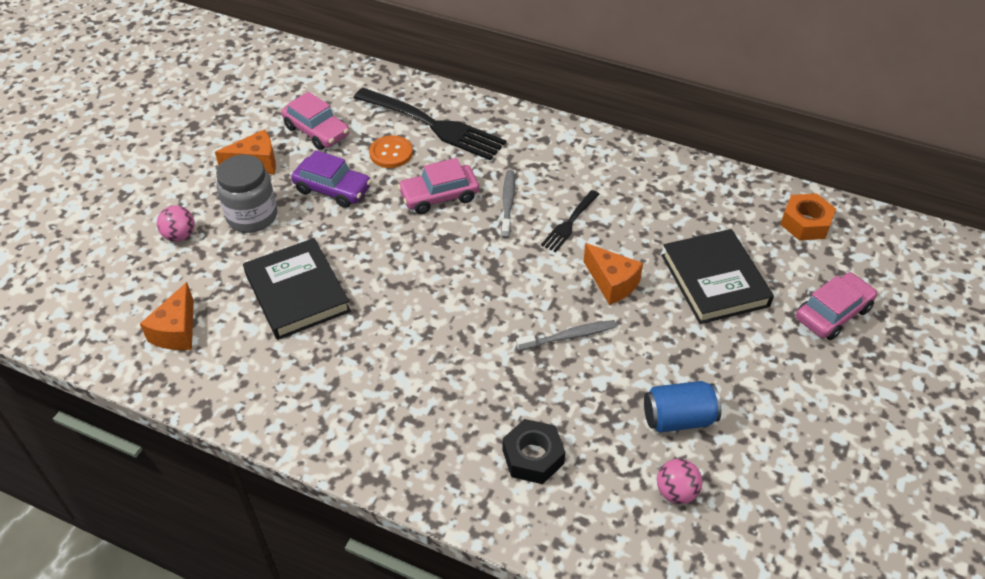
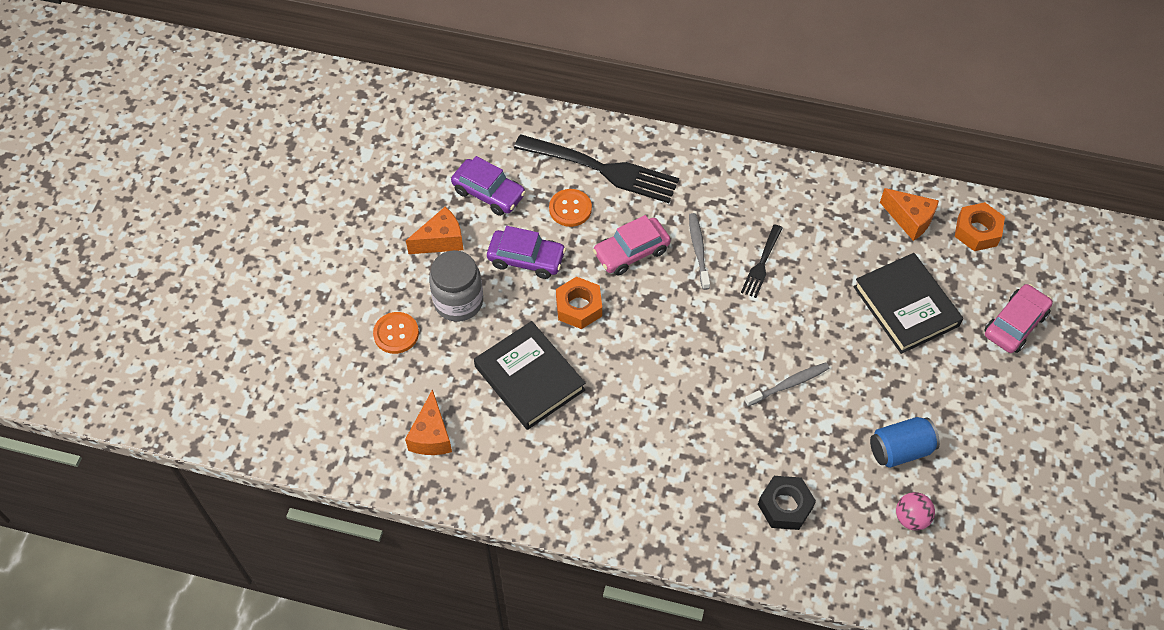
camera: 10 degrees left, 10 degrees up
(180, 235) = (396, 334): pink ball -> orange button
(317, 131) = (489, 193): pink car -> purple car
(370, 237) = (579, 307): none -> orange nut
(612, 283) = (814, 323): orange cheese -> orange cheese (910, 220)

